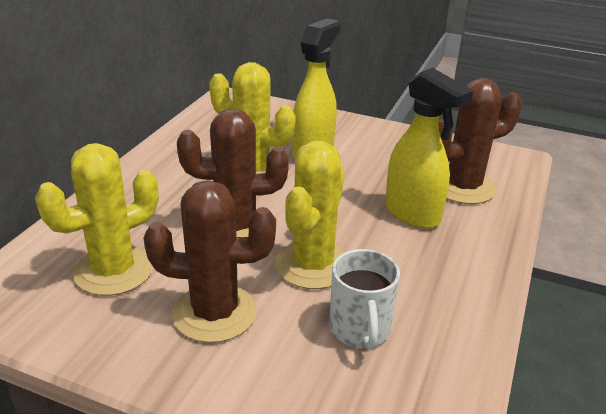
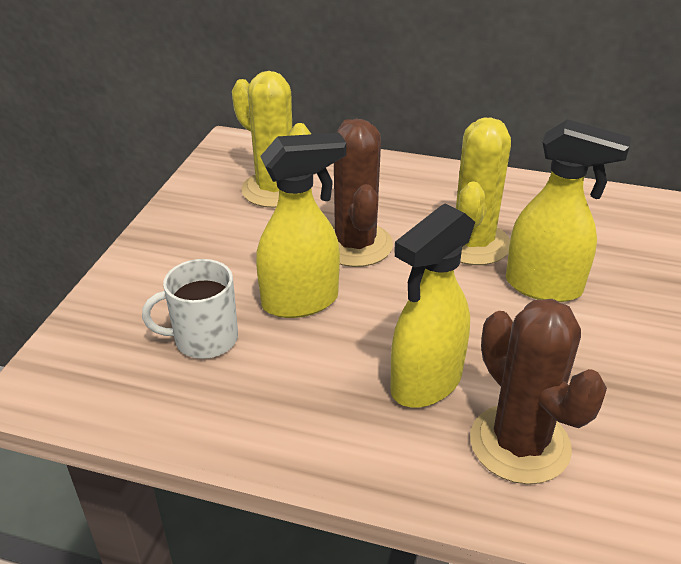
camera: 85 degrees right, 5 degrees up
(214, 313) = (224, 248): brown cactus -> none
(312, 265) = (301, 301): yellow cactus -> yellow spray bottle

